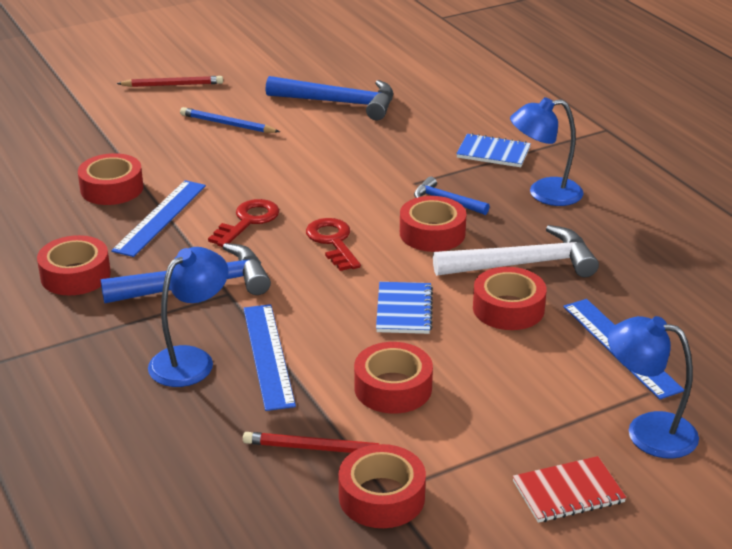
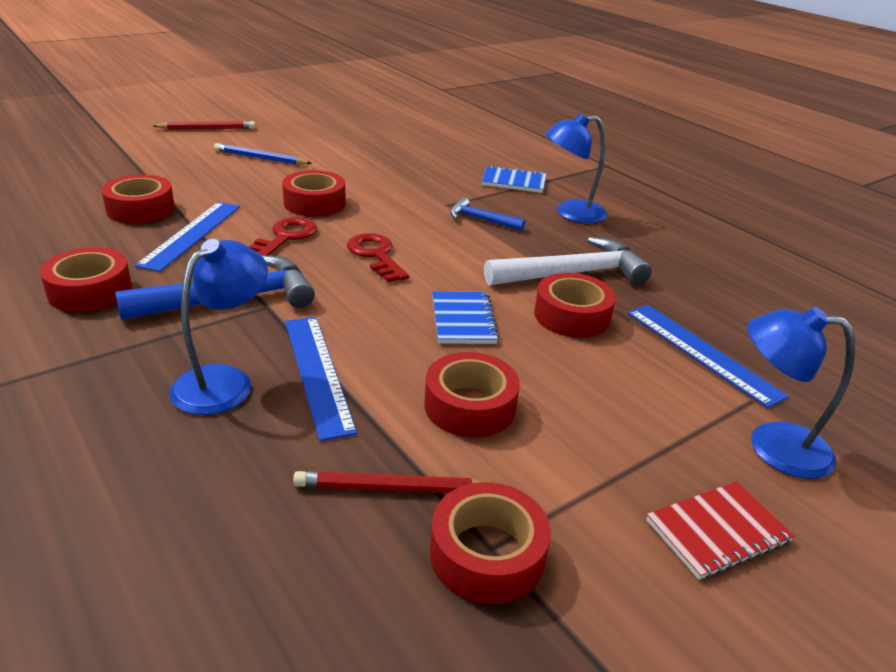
camera: 10 degrees left, 0 degrees up
(340, 103) = (365, 144): blue hammer -> none
(432, 233) = (474, 247): red tape -> red tape (314, 203)

